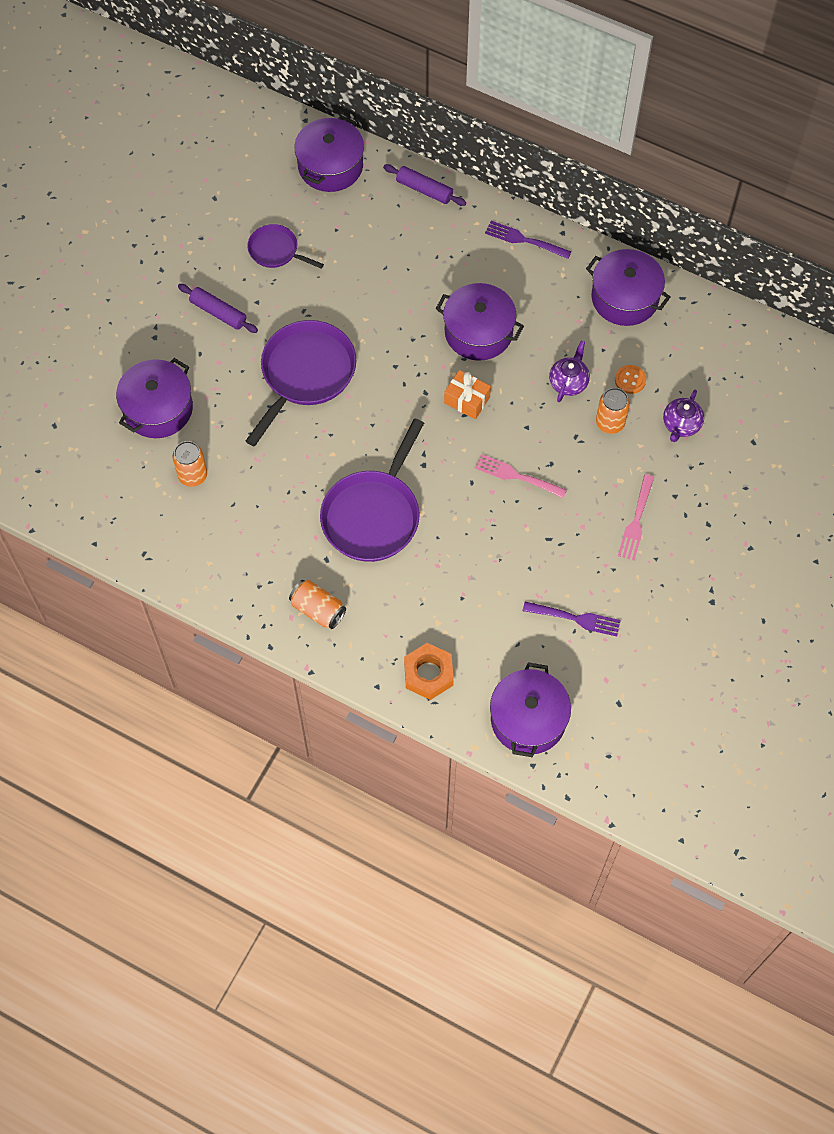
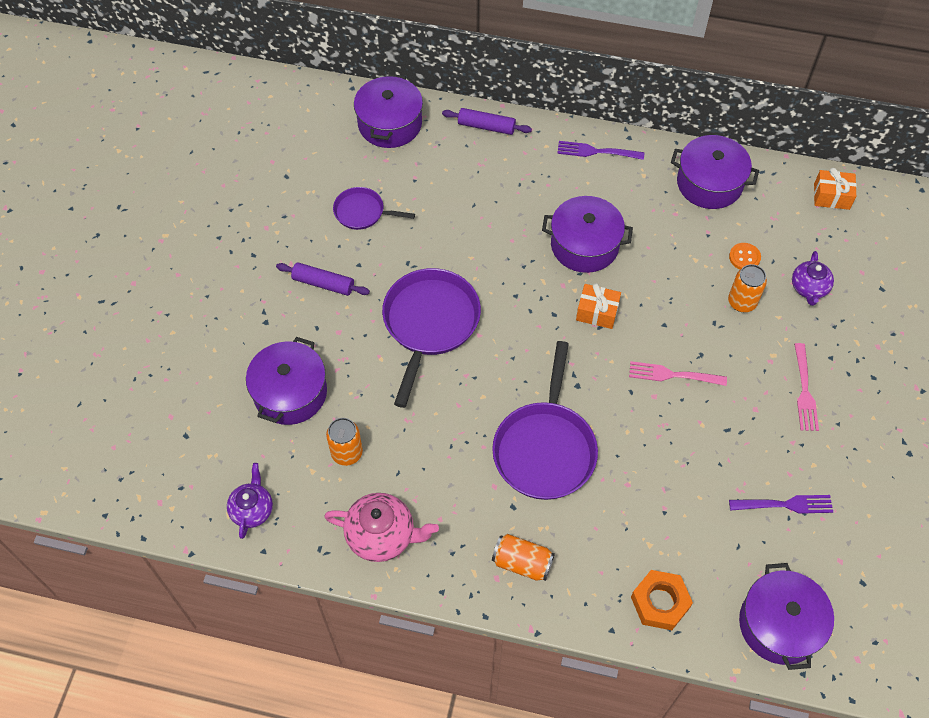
camera: 15 degrees left, 5 degrees down
(202, 556) = (382, 536): none -> pink teapot
(568, 382) = (688, 273): purple teapot -> purple teapot (252, 510)
(742, 339) = (831, 196): none -> orange gift

